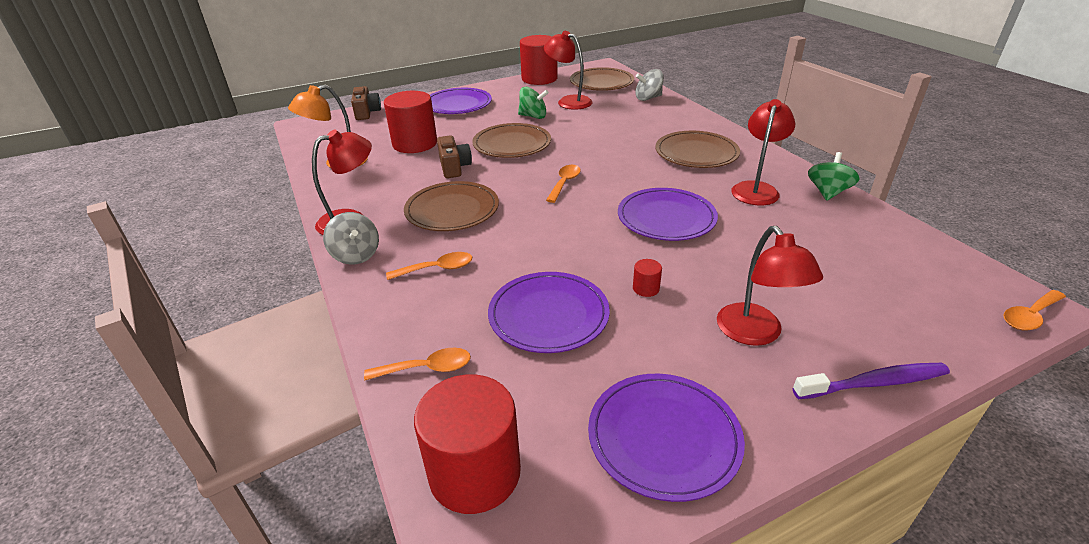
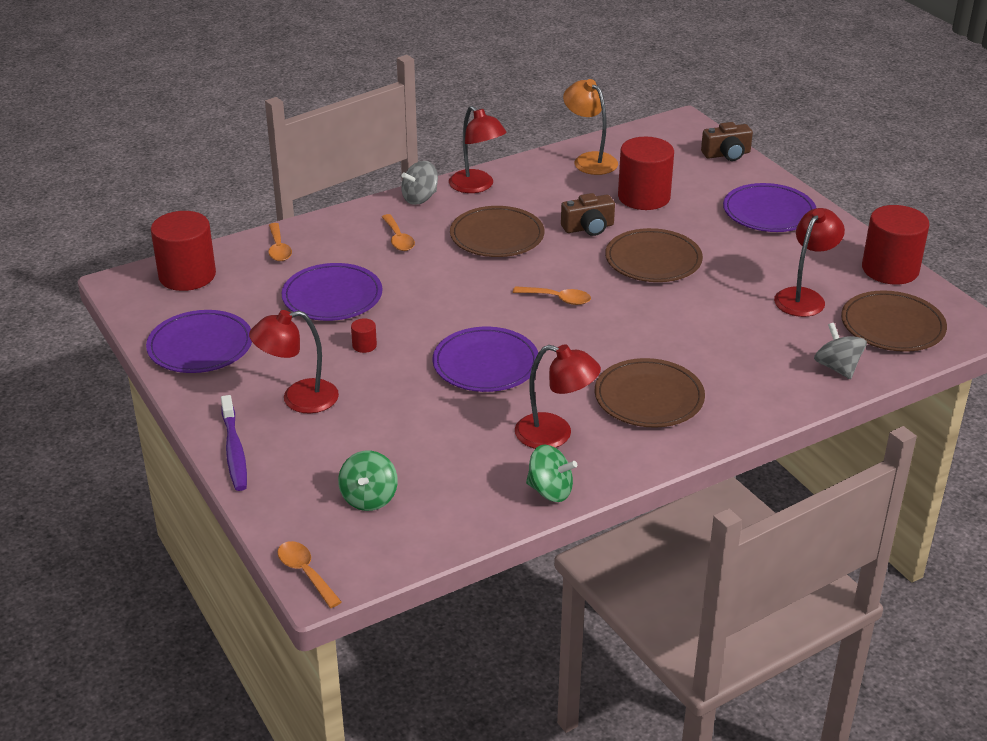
camera: 85 degrees right, 0 degrees up
(533, 116) = (742, 271): green spinning top -> green spinning top (369, 498)

